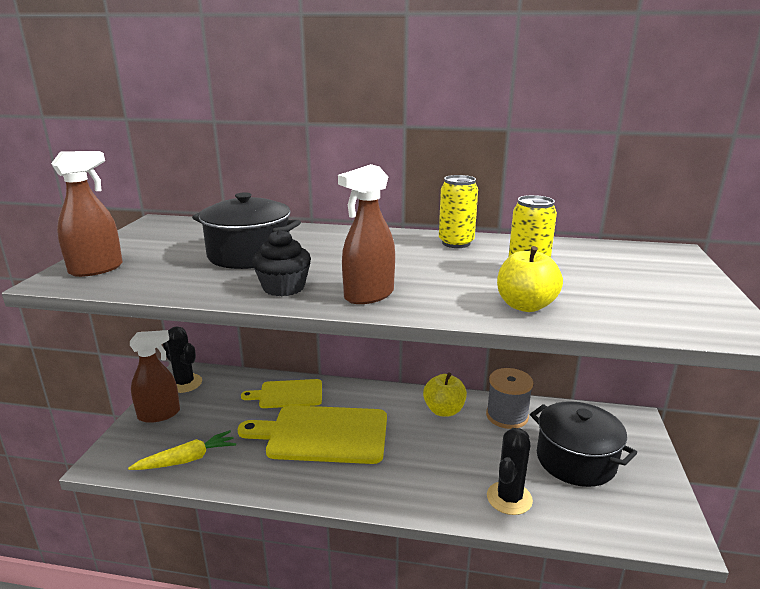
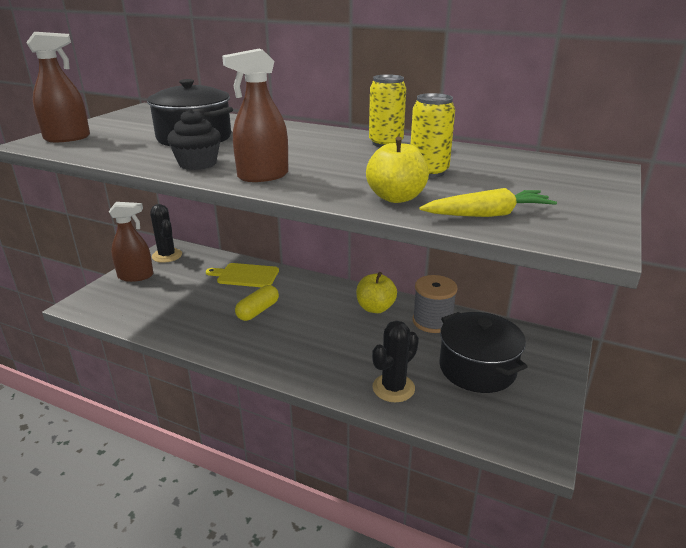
camera: 15 degrees right, 5 degrees up
(187, 459) = (140, 312): yellow carrot -> yellow carrot (488, 214)
(323, 434) = (258, 311): yellow cutting board -> yellow capsule

